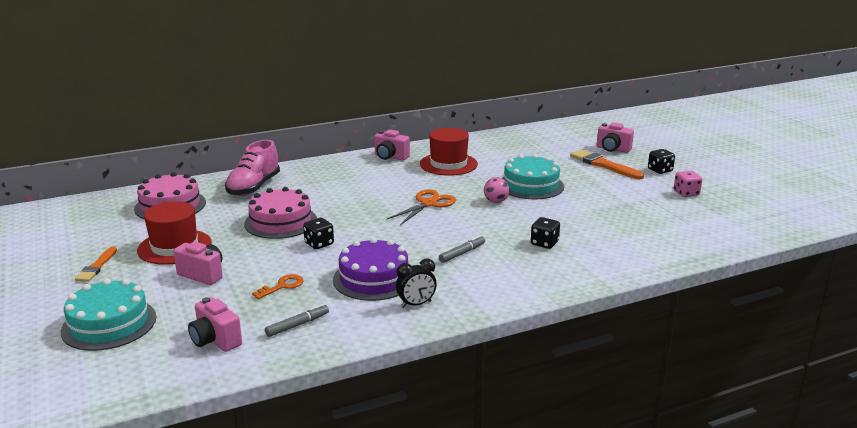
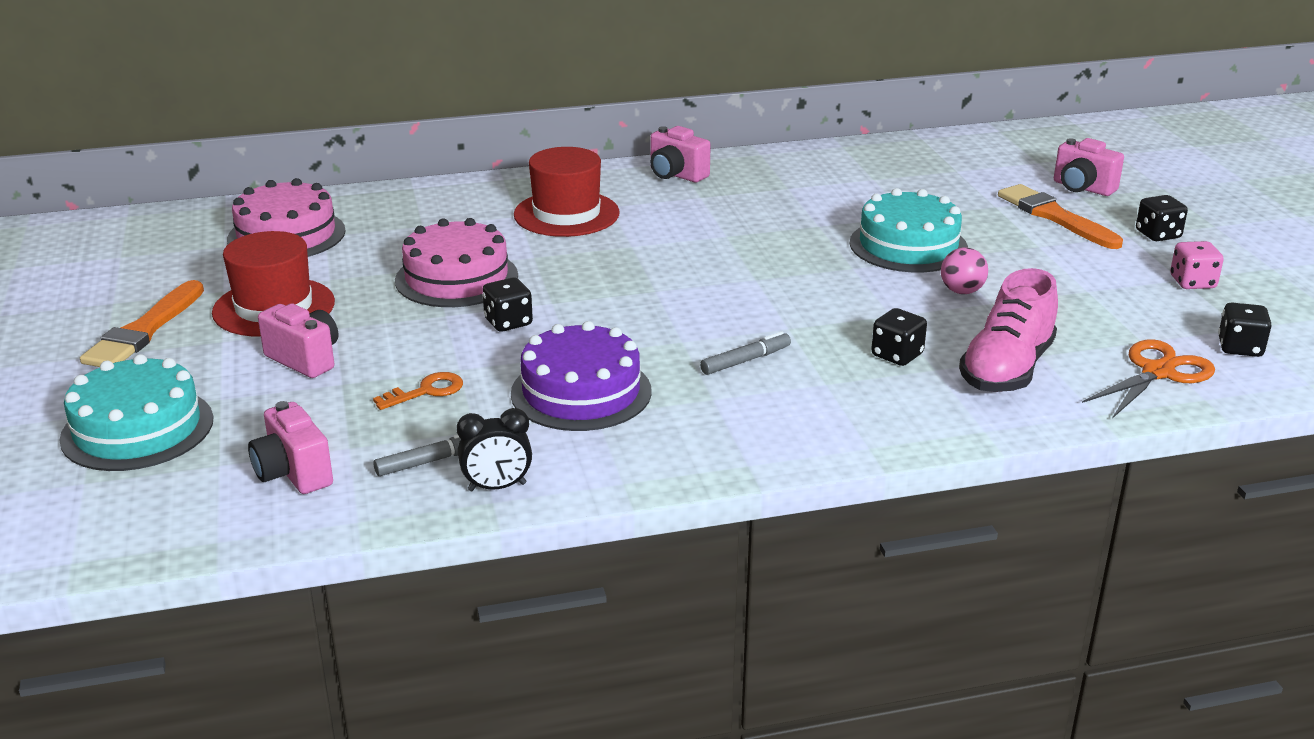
camera: 10 degrees right, 5 degrees up
(97, 266) = (144, 330): orange brush -> orange brush, size x1.59
(254, 187) = (430, 213): pink shoe -> pink shoe (1006, 369)
(416, 304) = (638, 444): black clock -> black clock (497, 487)
(428, 204) = (715, 265): orange scissors -> orange scissors (1157, 372)
(448, 164) = (773, 195): red hat -> red hat (566, 214)
(495, 201) = (835, 270): pink ball -> pink ball (961, 291)
(722, 224) = (1240, 348): none -> black dice

